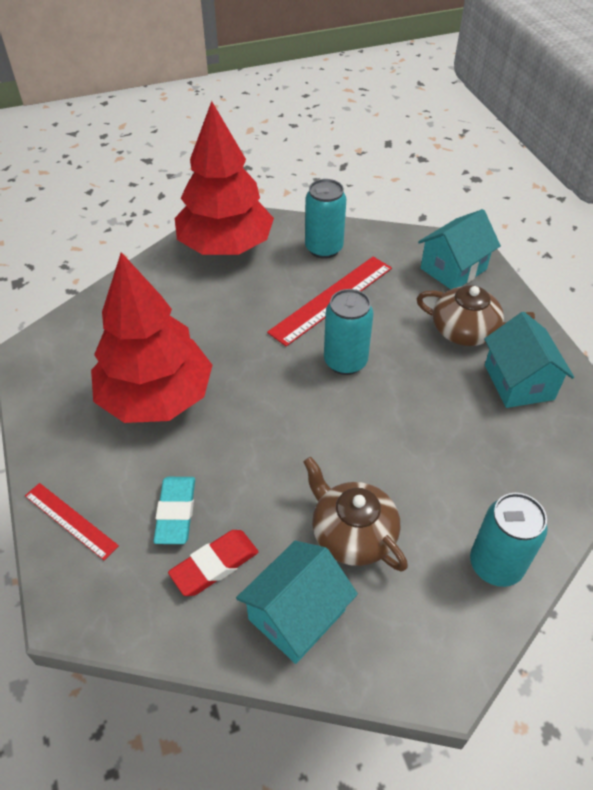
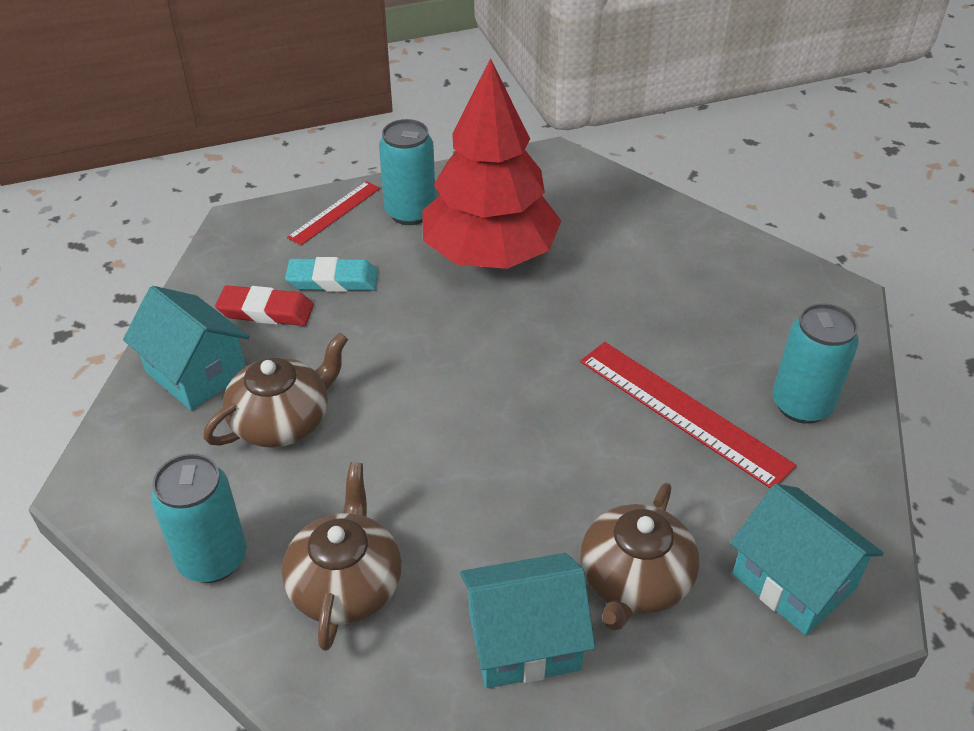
camera: 90 degrees right, 5 degrees down
(214, 565) = (266, 311): red eraser -> red eraser turned 45 degrees counterclockwise
(225, 246) = (776, 297): red tree -> none
(345, 361) = (556, 423): turquoise can -> turquoise can (410, 212)
(499, 475) = (346, 584): none -> brown teapot

